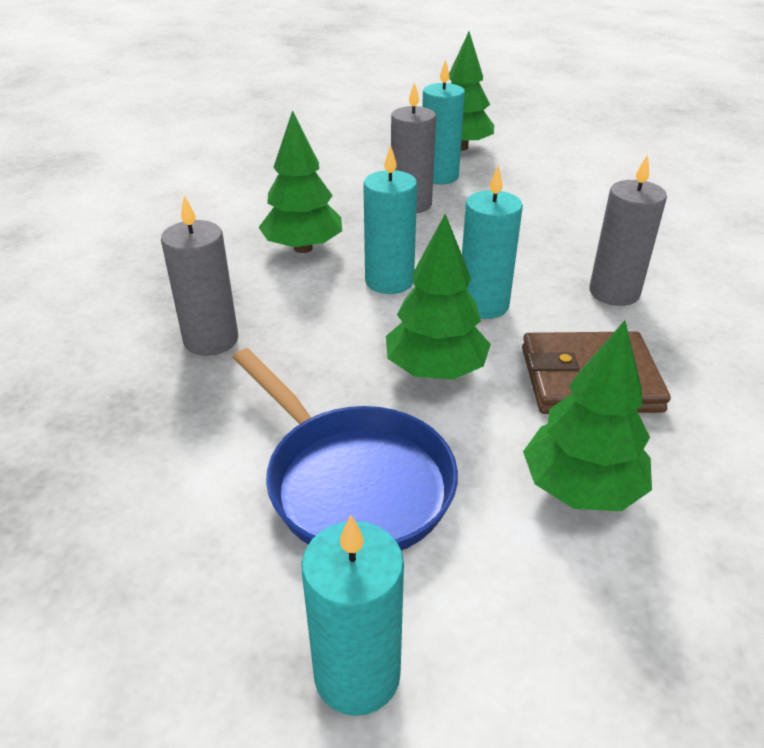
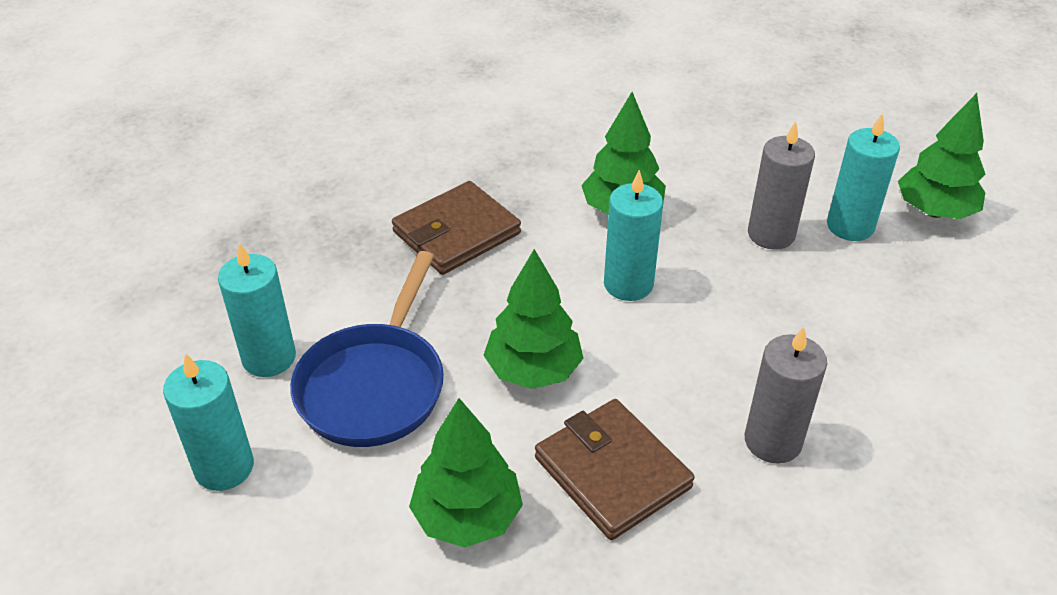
camera: 55 degrees right, 5 degrees up
(211, 340) = (456, 233): grey candle -> brown wallet
(483, 305) = (654, 358): turquoise candle -> turquoise candle (269, 358)

